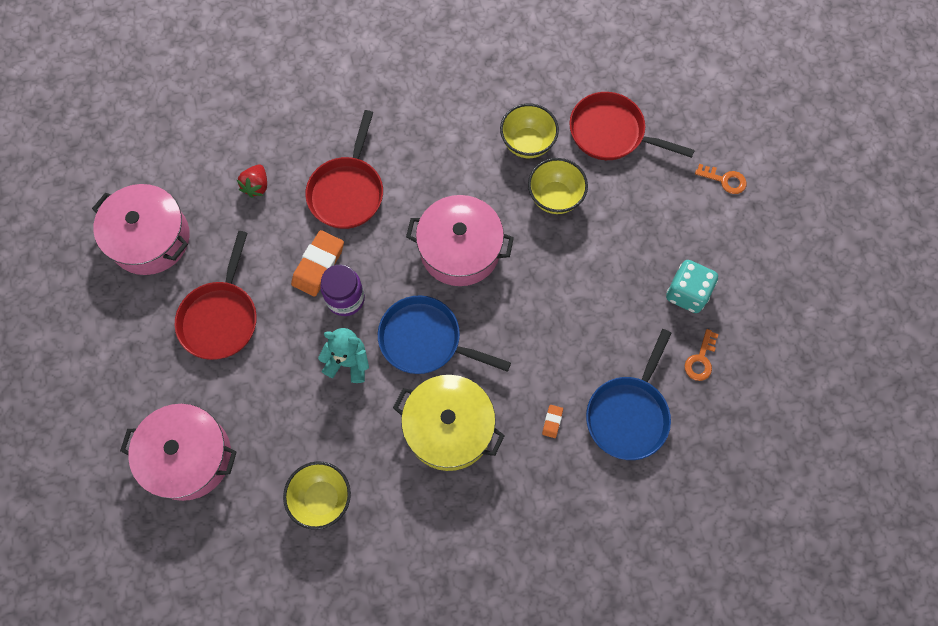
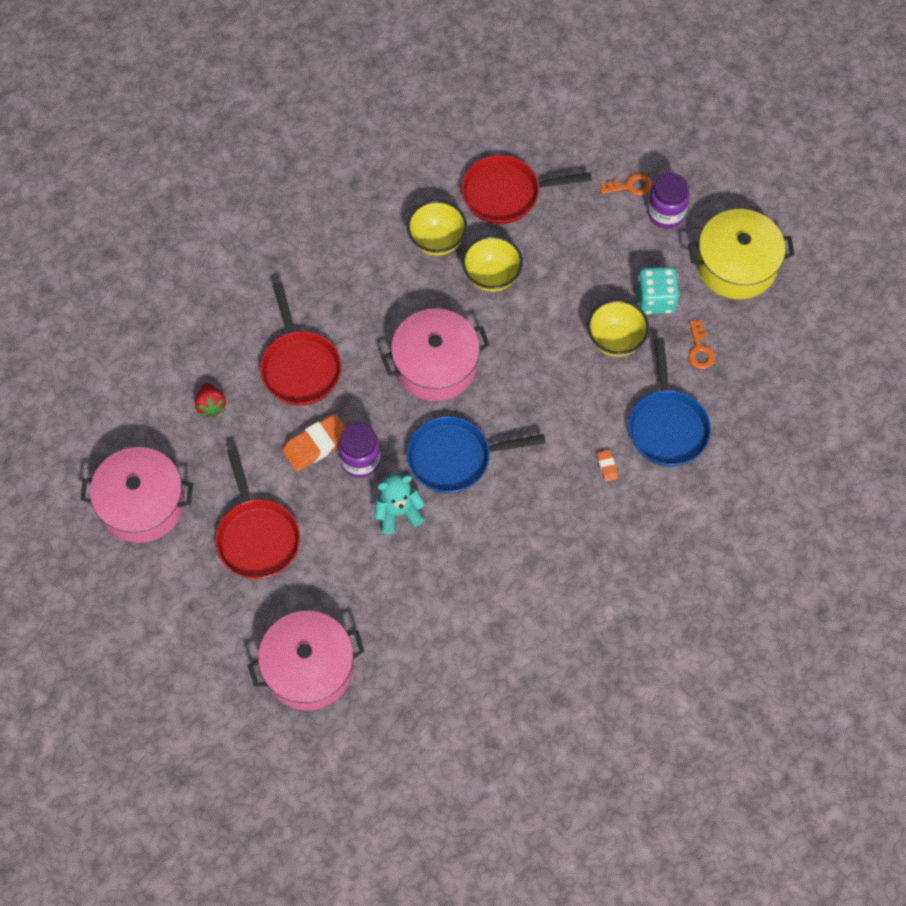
camera: 30 degrees left, 5 degrees down
(318, 265) = (316, 445): orange eraser -> orange eraser turned 60 degrees clockwise
(322, 499) = (450, 637): yellow bowl -> yellow bowl (615, 340)
(449, 428) = (522, 519): yellow pot -> yellow pot (736, 265)
(742, 221) = (666, 214): none -> purple jar

